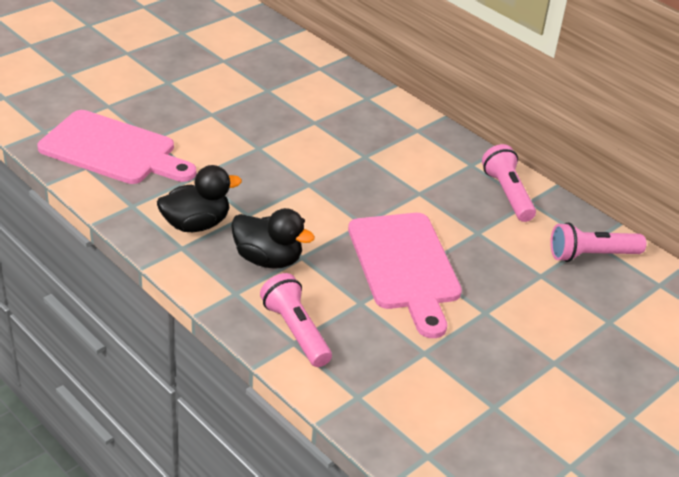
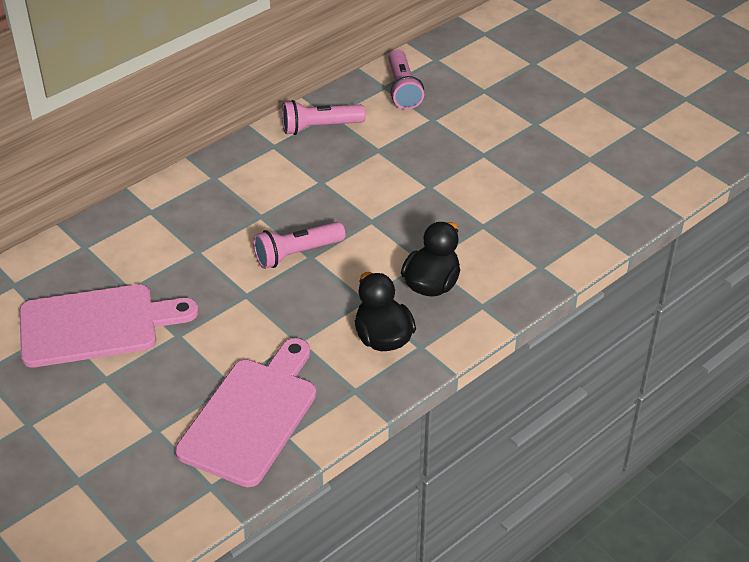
camera: 85 degrees left, 5 degrees up
(296, 331) = (526, 265): pink flashlight -> pink flashlight (297, 253)
(405, 266) = (430, 196): pink cutting board -> pink cutting board (96, 325)

